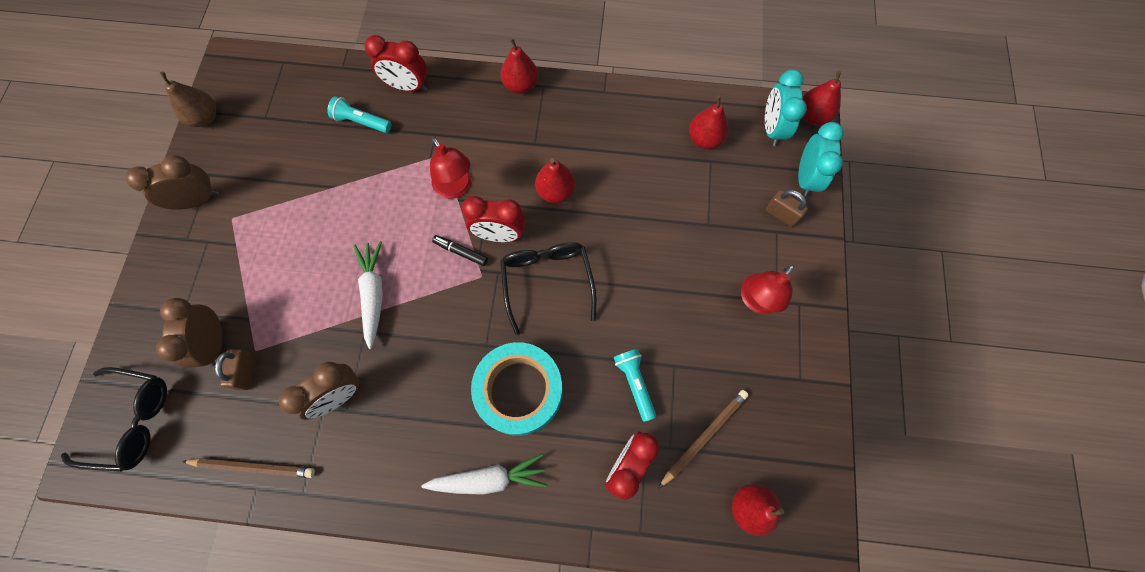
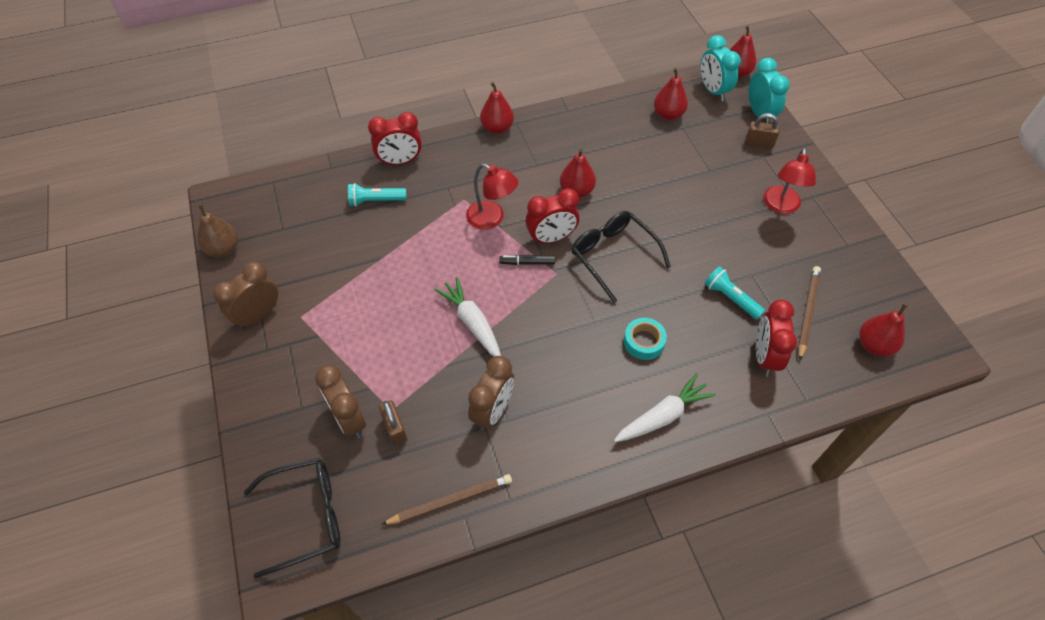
camera: 25 degrees left, 15 degrees down
(519, 391) = (644, 342): turquoise tape -> turquoise tape, size x0.50

